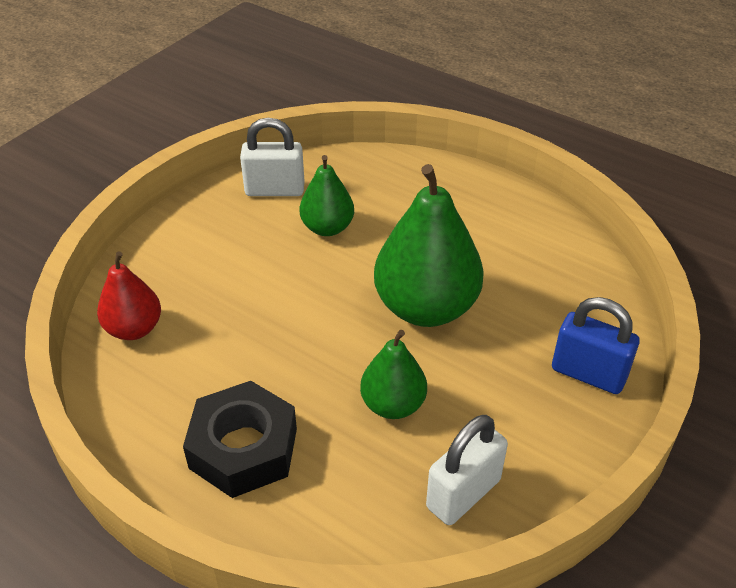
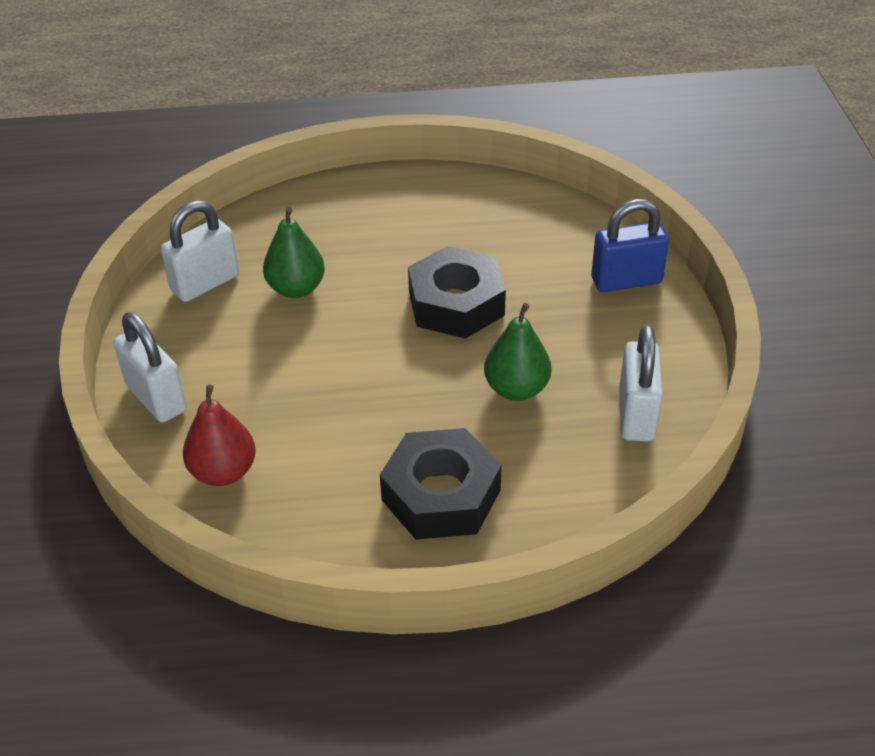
camera: 40 degrees left, 0 degrees up
(156, 251) = (156, 398): none -> white padlock
(426, 307) = (456, 304): green pear -> black nut

